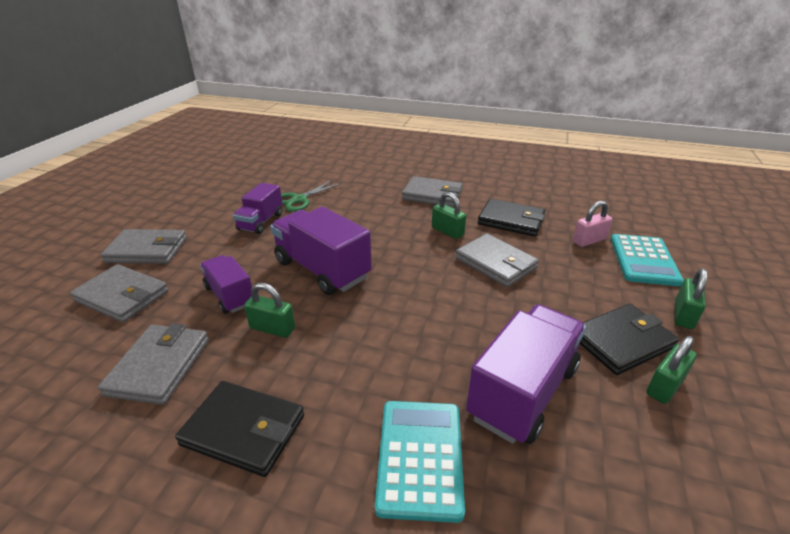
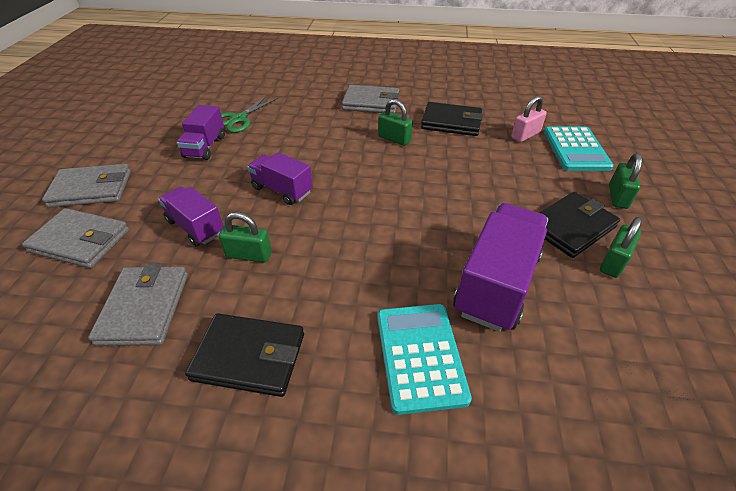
camera: 10 degrees left, 10 degrees up
(322, 269) = (282, 190): purple truck -> purple truck, size x0.60
(495, 263) = (446, 166): grey wallet -> none

